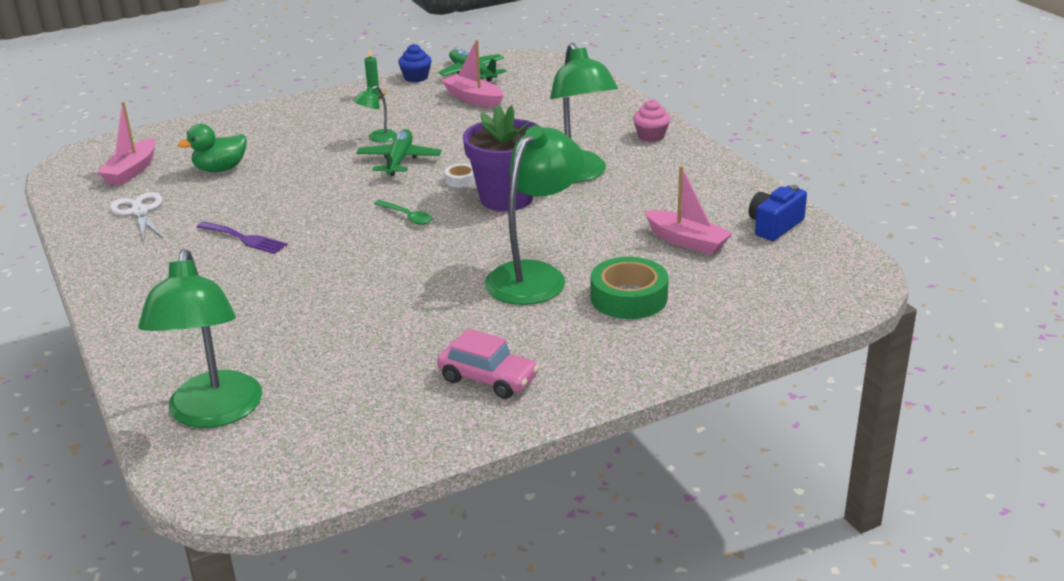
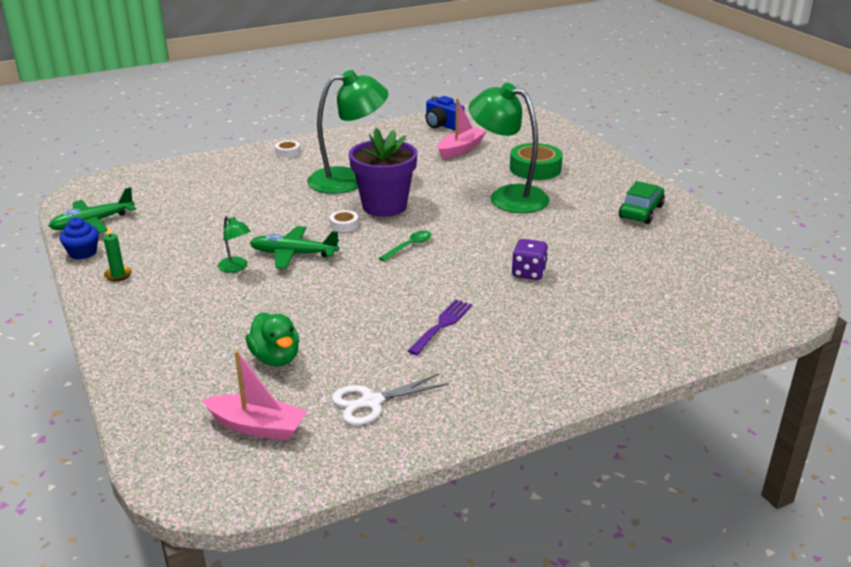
camera: 90 degrees left, 0 degrees up
(213, 413) = (717, 310): green lamp -> none
(334, 287) = (528, 273): none -> purple dice
(474, 99) = (164, 221): pink boat -> none
(488, 379) = (641, 212): pink car -> green car
(651, 136) = (288, 152): pink cupcake -> white tape

